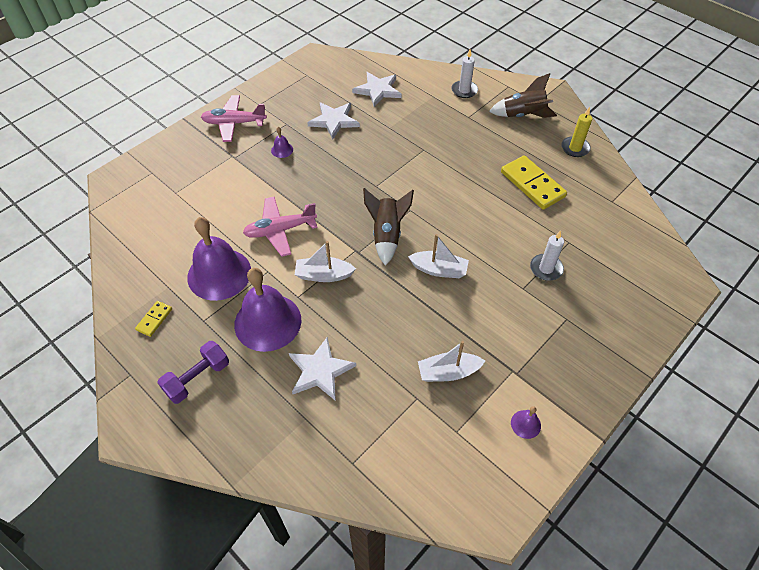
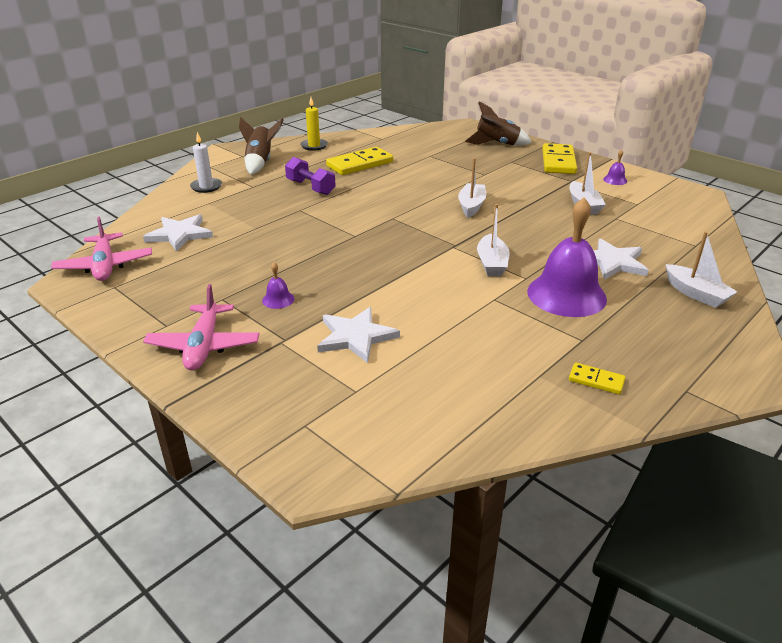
camera: 90 degrees left, 20 degrees down
(197, 378) = (662, 336): purple dumbbell -> purple dumbbell (310, 187)
(219, 274) = (507, 334): purple bell -> none
(257, 428) = (696, 294): none -> white boat
(280, 230) = (428, 293): pink plane -> pink plane (105, 266)
(334, 121) = (230, 263): white star -> white star (356, 337)
(387, 235) = (430, 230): brown rocket -> brown rocket (497, 144)
(546, 268) = (461, 165): white candle -> none
(575, 370) = (558, 162): none -> yellow domino

